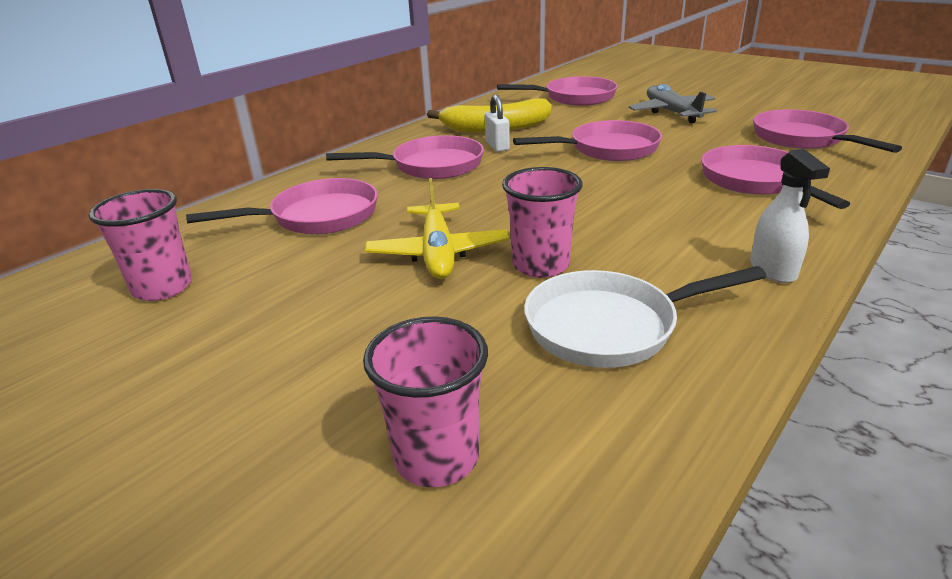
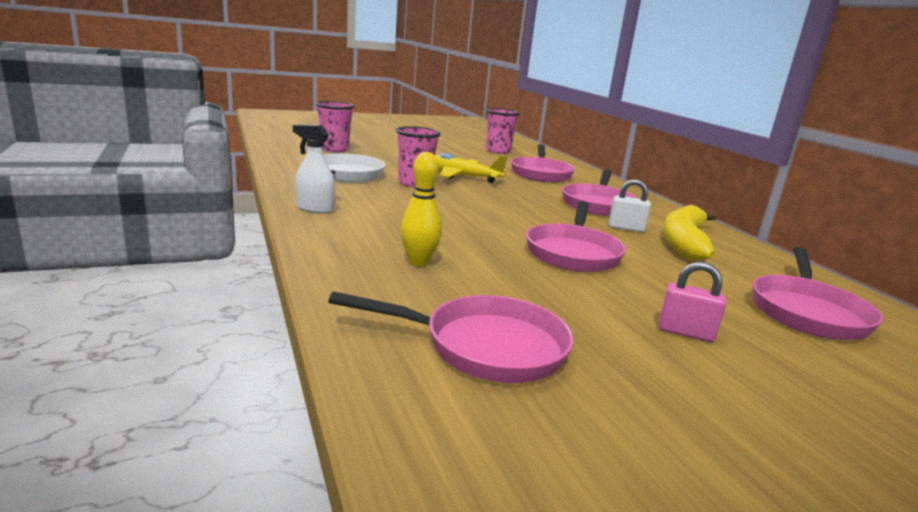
camera: 115 degrees right, 10 degrees down
(671, 112) = (685, 332): grey plane -> pink padlock
(756, 181) = (418, 262): pink pan -> yellow bowling pin

